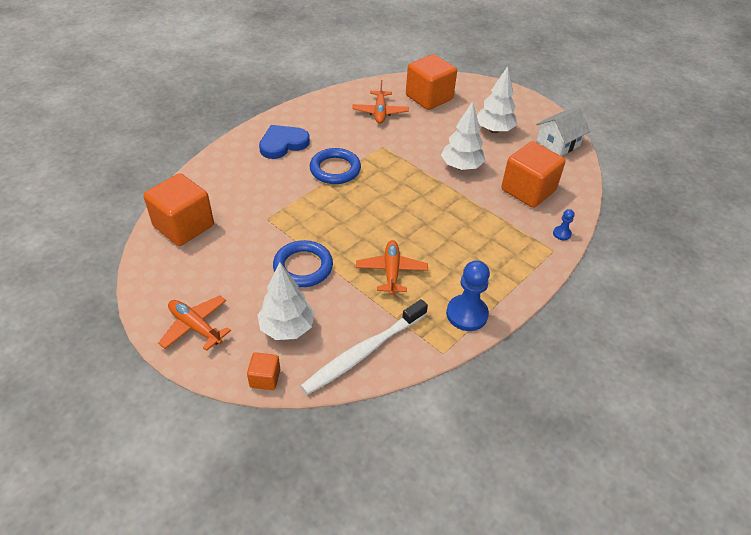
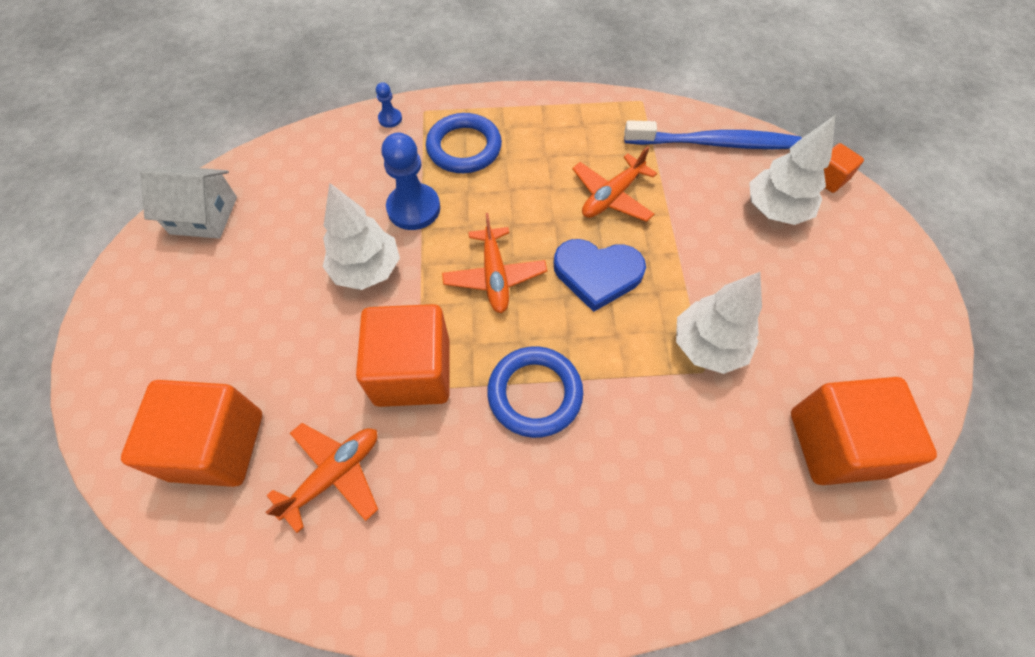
camera: 135 degrees left, 15 degrees up
(195, 327) = (880, 273): orange plane -> orange plane (494, 276)
(283, 144) = (566, 522): blue heart -> blue heart (597, 274)
(303, 267) = (707, 266): blue ring -> blue ring (464, 147)
(363, 352) = (715, 143): white toothbrush -> blue toothbrush
(466, 314) = (584, 114): blue pawn -> blue pawn (413, 208)
(494, 130) = (237, 297): white tree -> white tree (708, 346)
(528, 190) = (344, 183): orange cube -> orange cube (412, 372)

